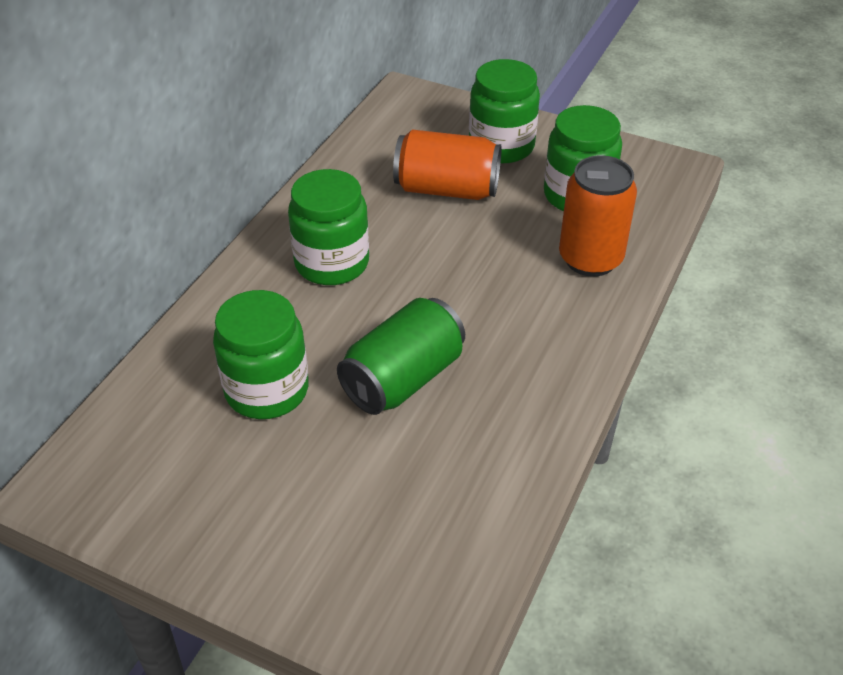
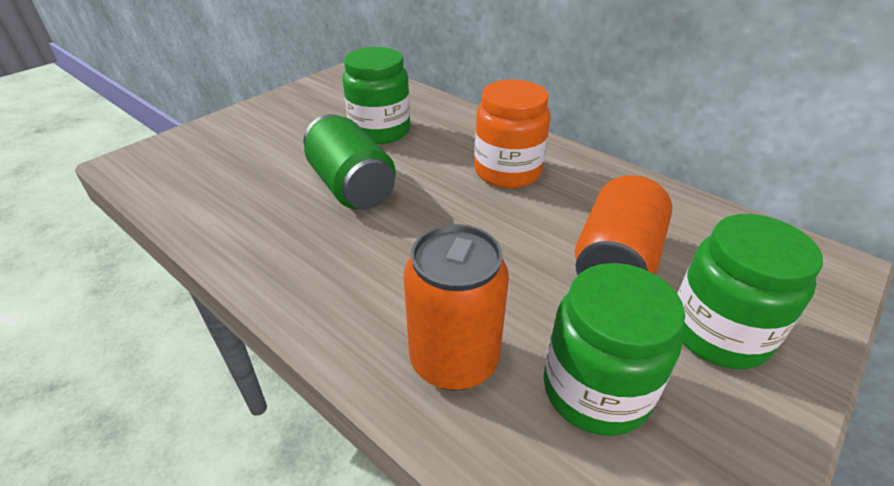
camera: 105 degrees right, 5 degrees down
(332, 263) = (507, 171): green jar -> orange jar

